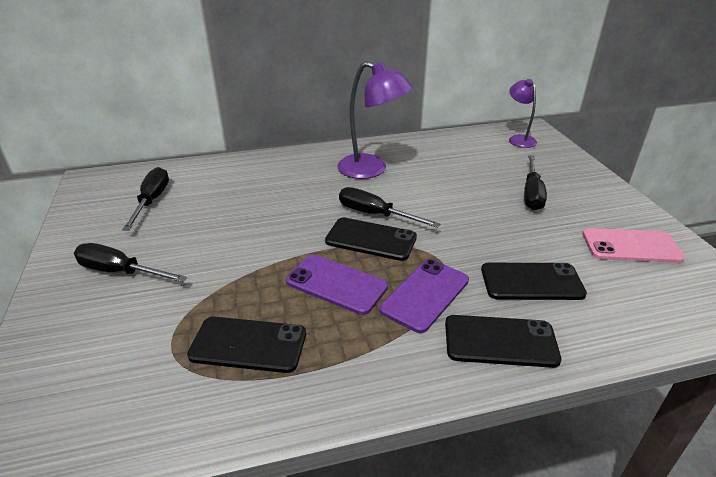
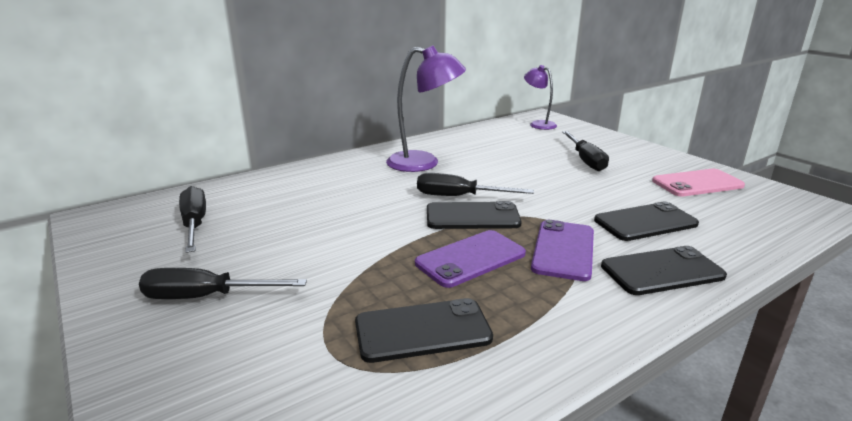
camera: 20 degrees left, 10 degrees down
(336, 284) = (470, 258): purple phone -> purple phone turned 45 degrees counterclockwise

